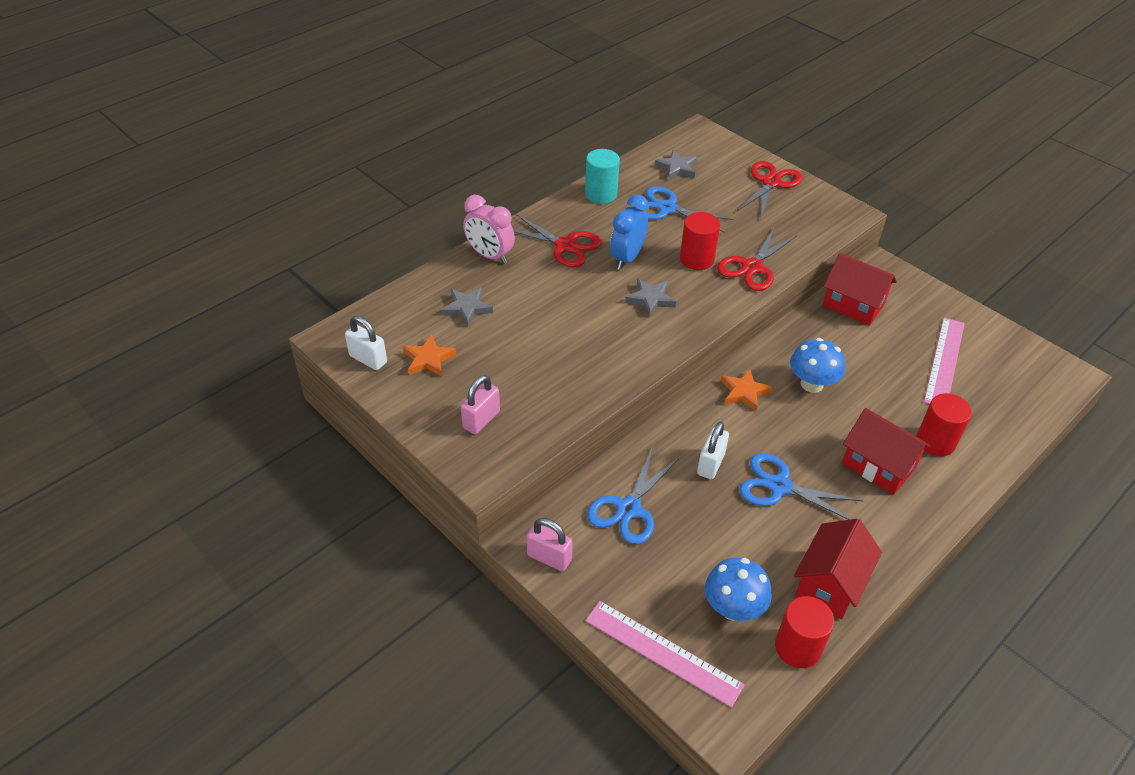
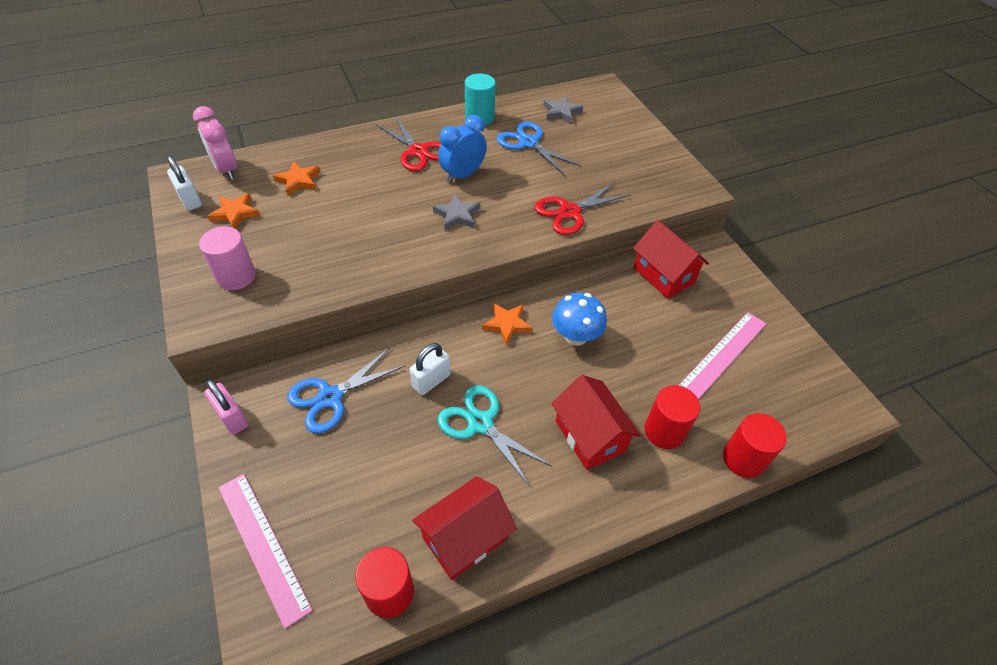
camera: 20 degrees right, 5 degrees up
(467, 308) = (298, 181): grey star -> orange star
(481, 420) = (236, 276): pink padlock -> pink cylinder
(490, 256) = (350, 144): pink clock -> pink clock (226, 169)
(696, 259) = (524, 192): red cylinder -> red cylinder (743, 459)
(733, 608) = (356, 527): blue mushroom -> none
(771, 183) = (639, 144): red scissors -> none
(779, 486) = (480, 423): blue scissors -> turquoise scissors

